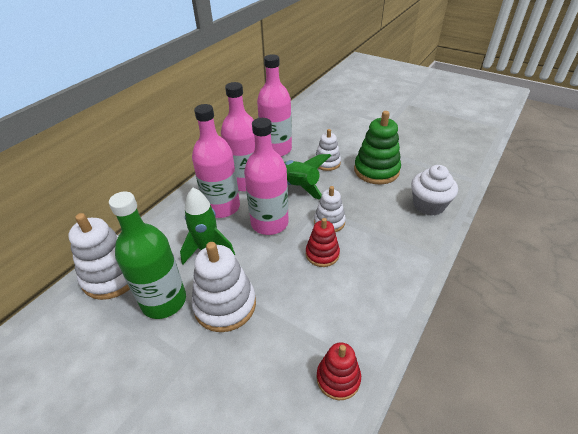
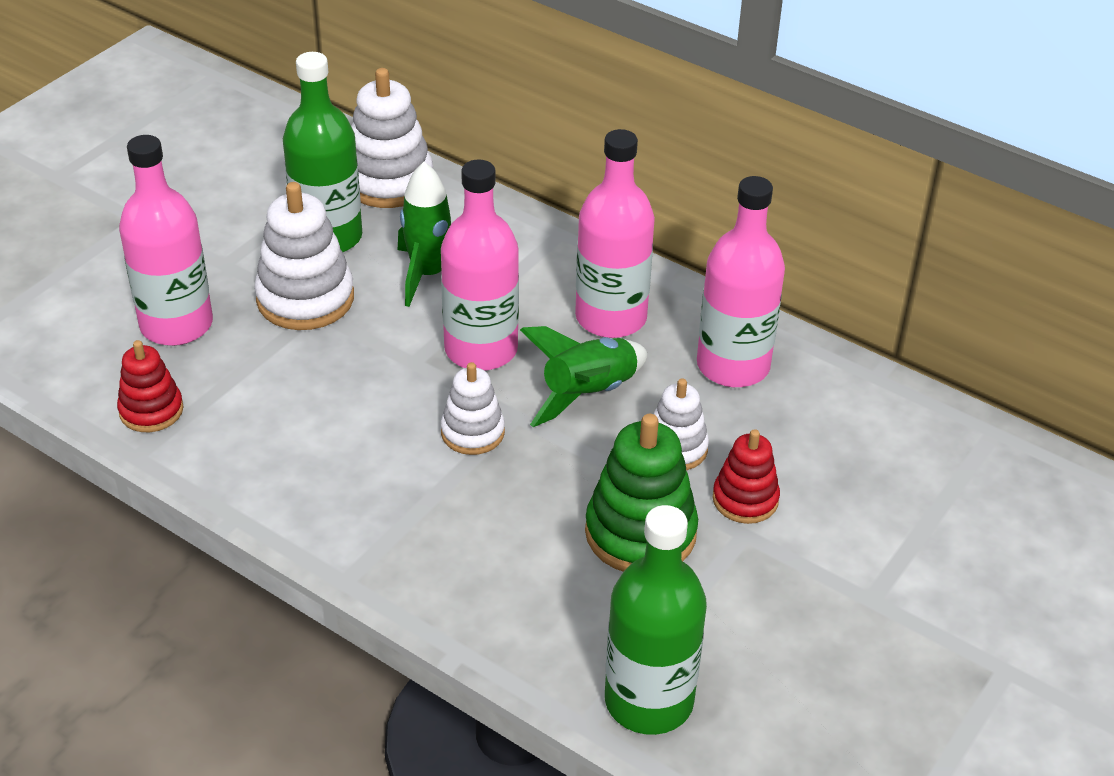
camera: 90 degrees right, 0 degrees up
(222, 207) = (534, 287): pink bottle -> pink bottle (176, 325)
(322, 254) = (388, 415): red stacking toy -> red stacking toy (745, 499)
(428, 205) = (504, 602): white cupcake -> none
(457, 167) = (649, 701): none -> green bottle

